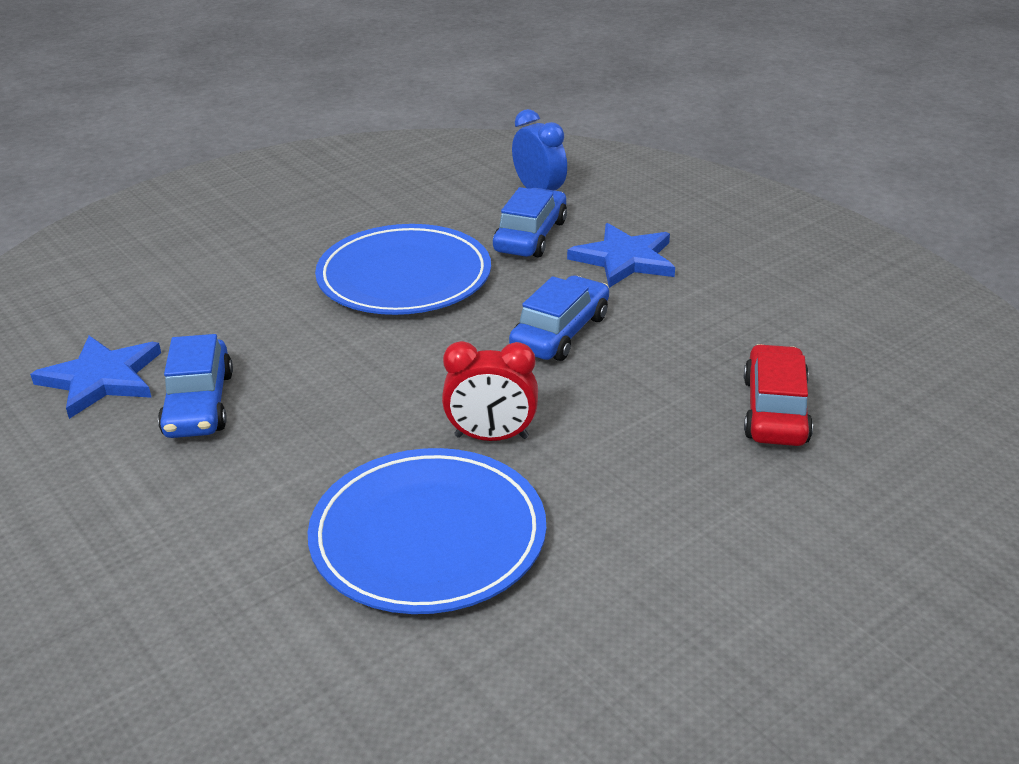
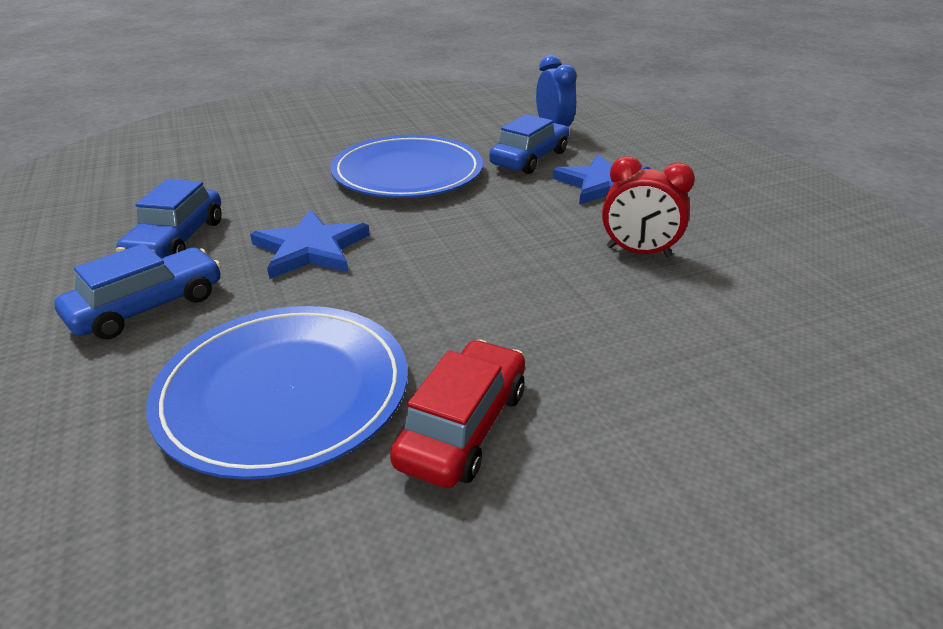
camera: 15 degrees right, 0 degrees up
(101, 379) = (121, 210): blue star -> blue star (310, 249)
(491, 437) = (403, 310): red clock -> red clock (638, 252)
(560, 332) = (516, 232): blue car -> blue car (148, 307)
(775, 410) = (702, 335): red car -> red car (463, 427)

